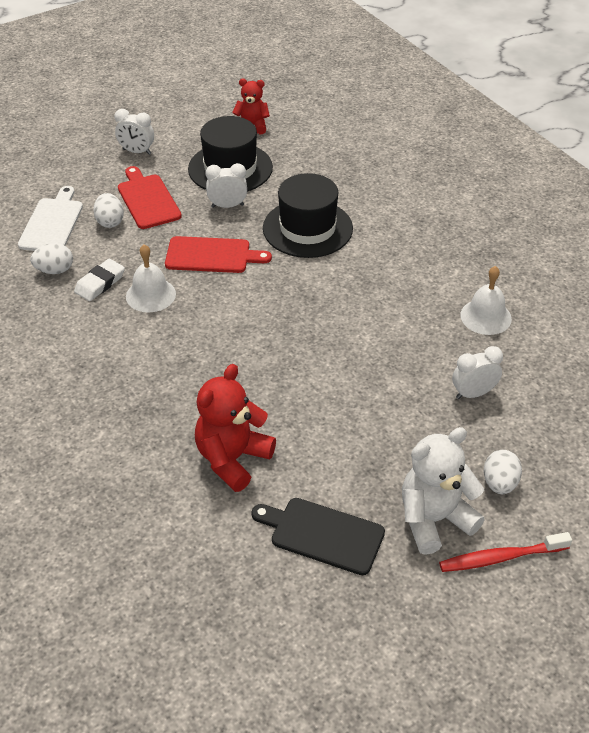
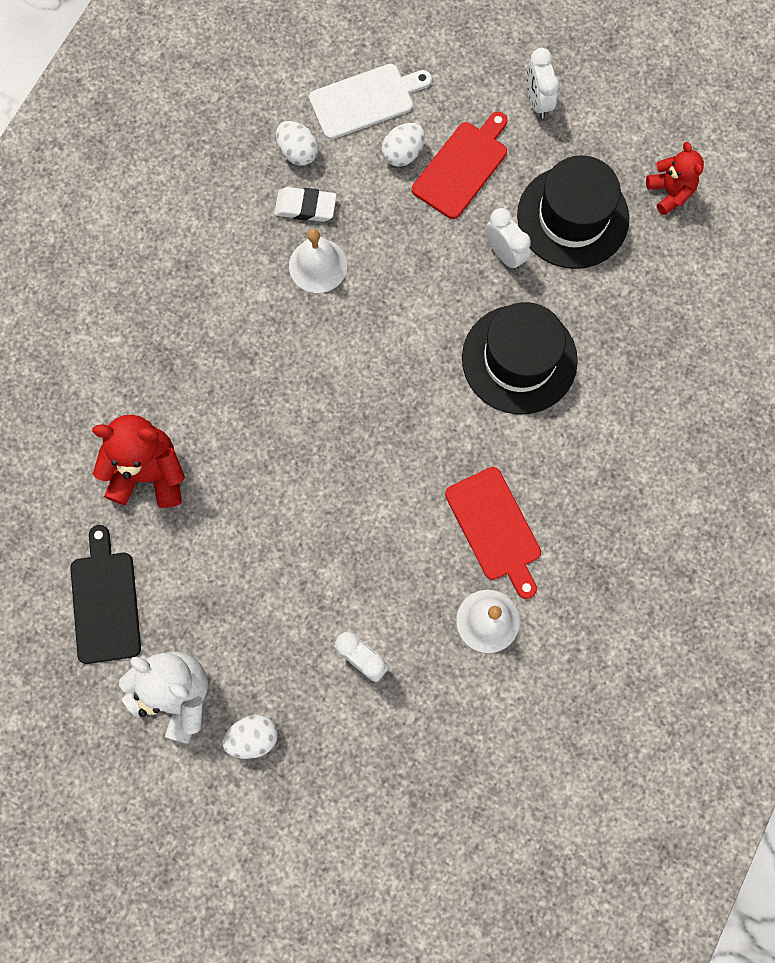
camera: 60 degrees right, 30 degrees up
(212, 255) = (413, 287): red cutting board -> red cutting board (495, 528)
(501, 558) = (162, 776): red toothbrush -> none

